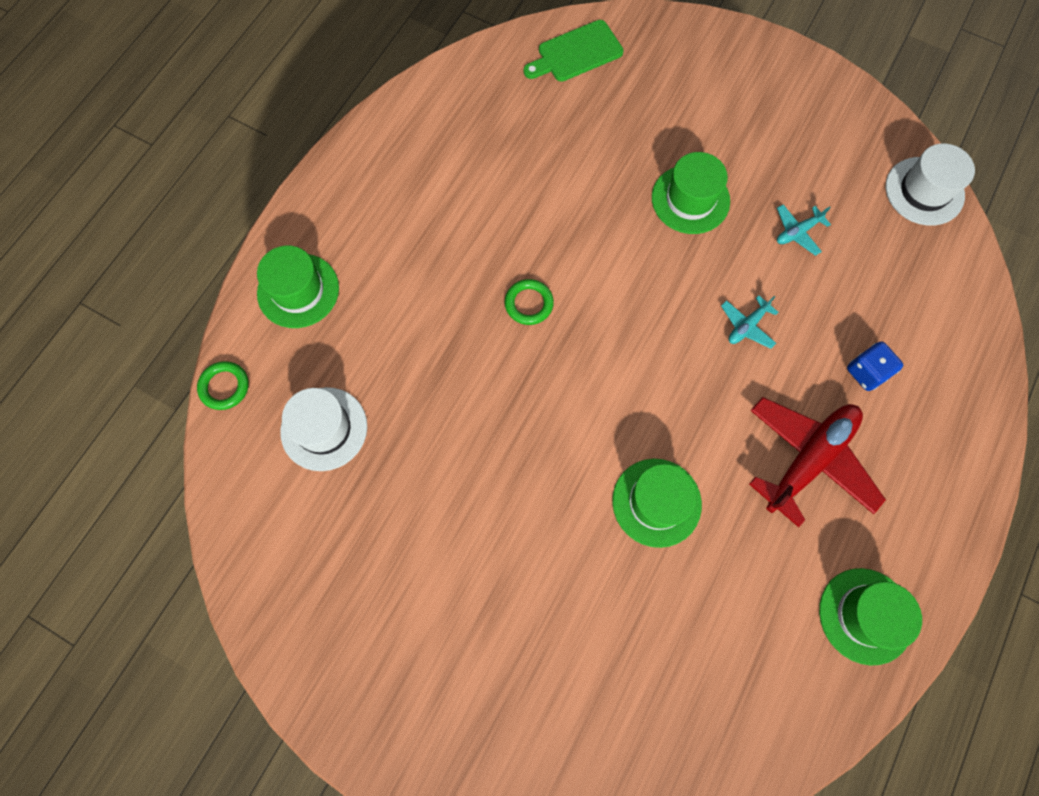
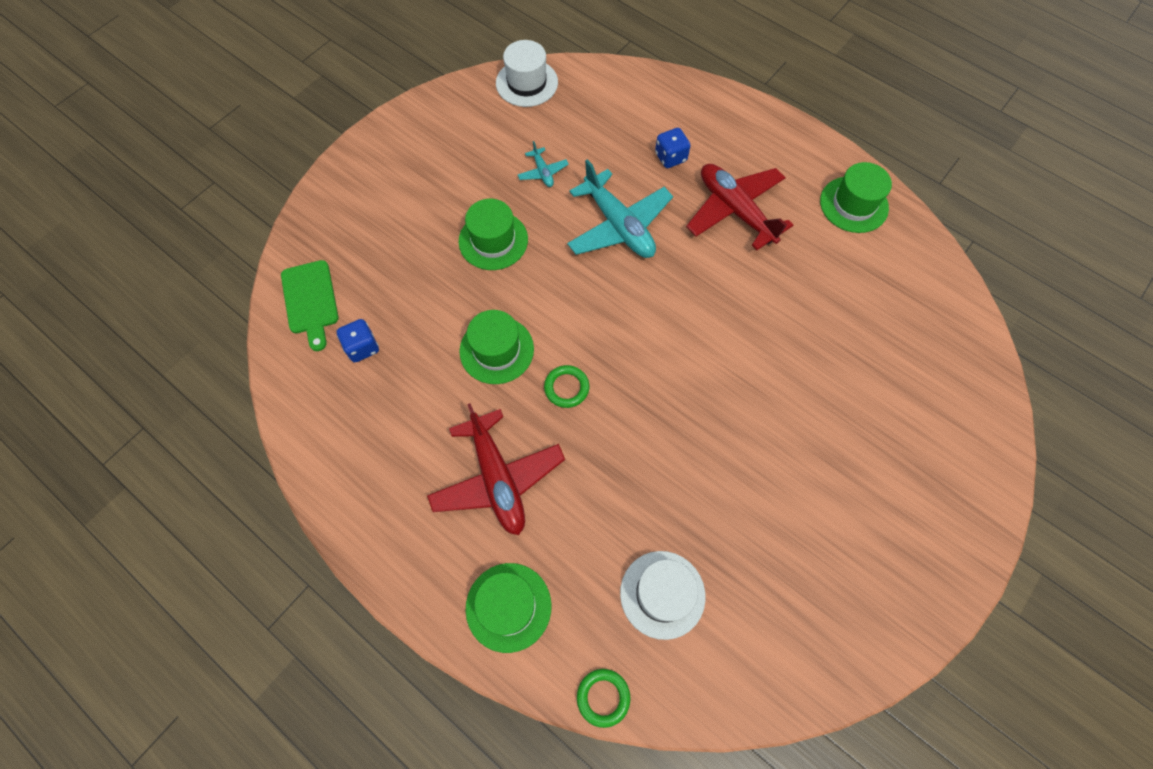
camera: 80 degrees left, 5 degrees down
(420, 257) = (497, 478): none -> red plane
(535, 109) = (362, 347): none -> blue dice
(656, 502) = (759, 321): green hat -> green hat (496, 350)
(747, 326) = (618, 225): turquoise plane -> turquoise plane, size x2.19

